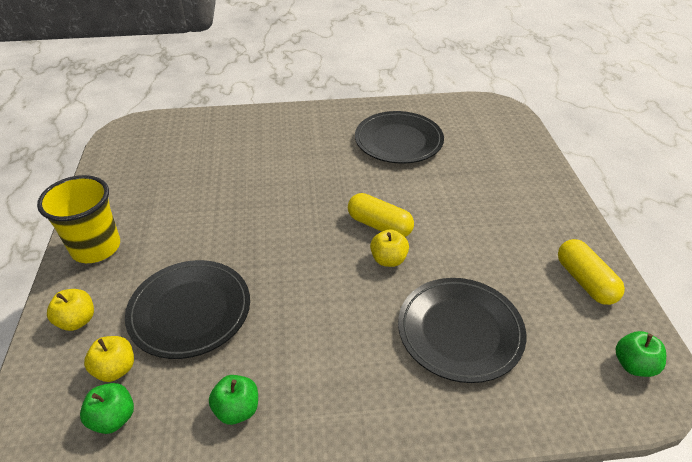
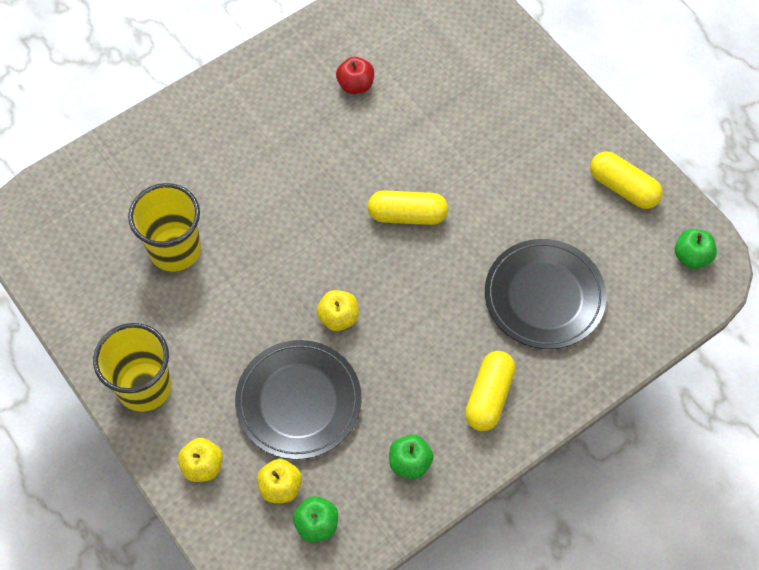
camera: 30 degrees left, 20 degrees up
(198, 179) = (175, 249): none -> yellow cup
(352, 390) = (489, 396): none -> yellow capsule
(388, 259) = (440, 252): yellow apple -> yellow apple (338, 318)
(398, 141) = (355, 85): black plate -> red apple

